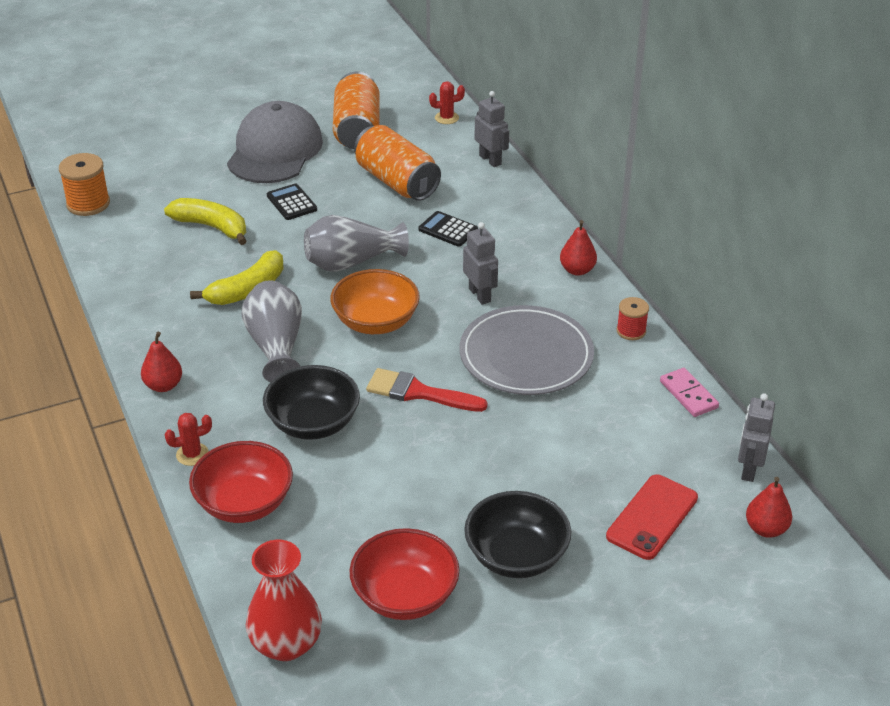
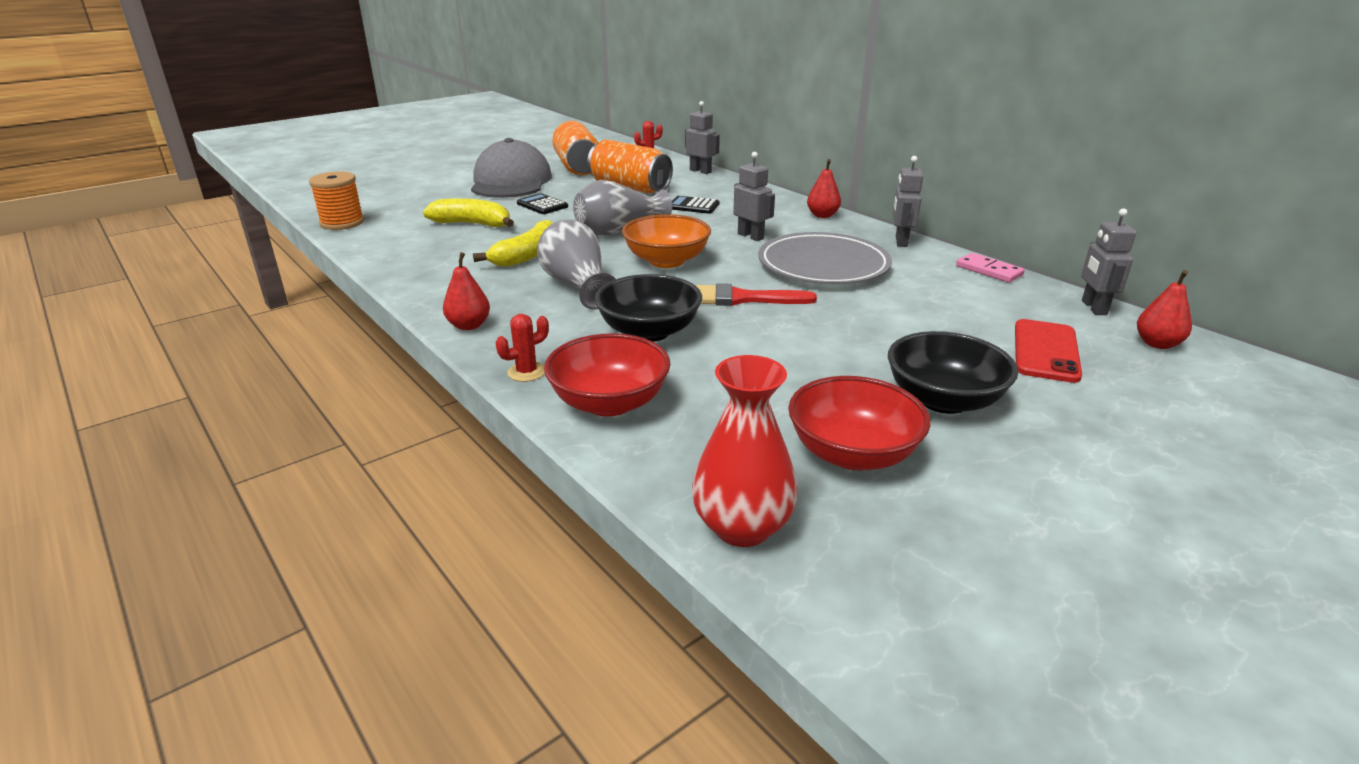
camera: 15 degrees left, 10 degrees down
(631, 331) = (900, 241): red spool -> grey robot

